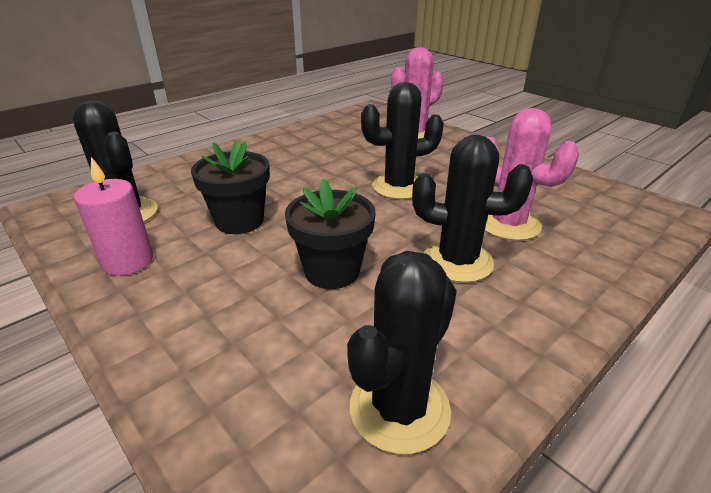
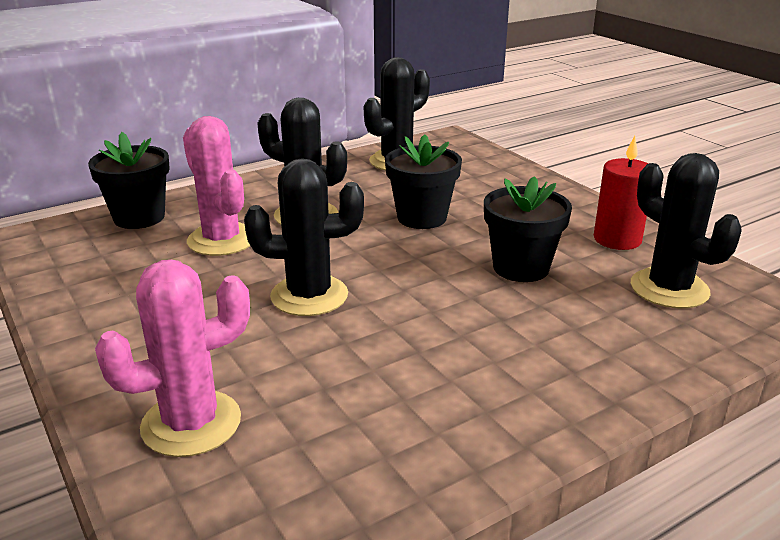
camera: 170 degrees left, 5 degrees down
(128, 261) = (617, 239): pink candle -> red candle
(617, 241) = (139, 217): none -> black flower pot

